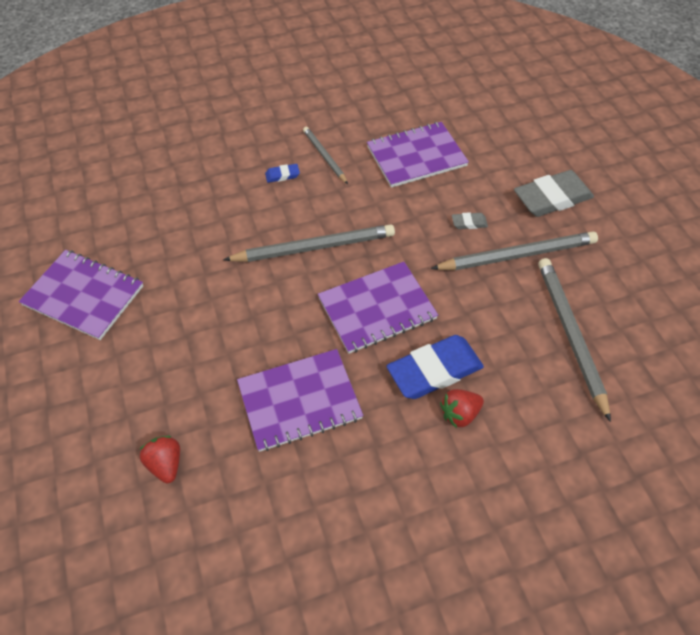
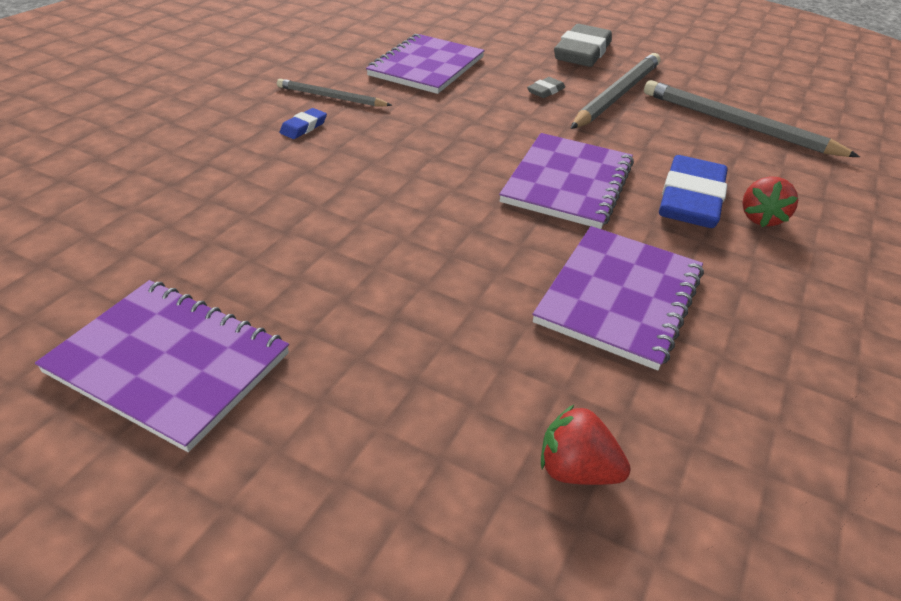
camera: 45 degrees left, 15 degrees down
(83, 295) = (169, 363): purple notebook -> purple notebook turned 45 degrees clockwise
(314, 247) = (429, 167): grey pencil -> none

